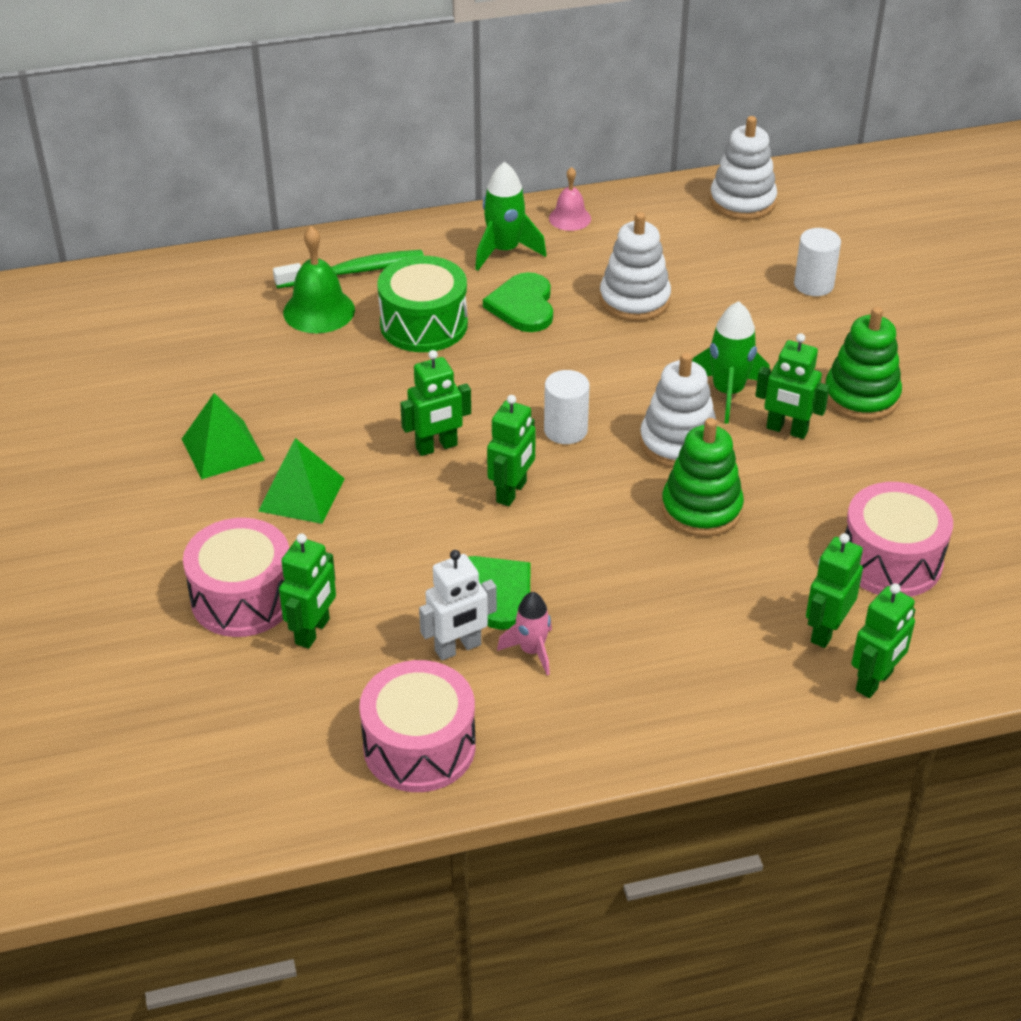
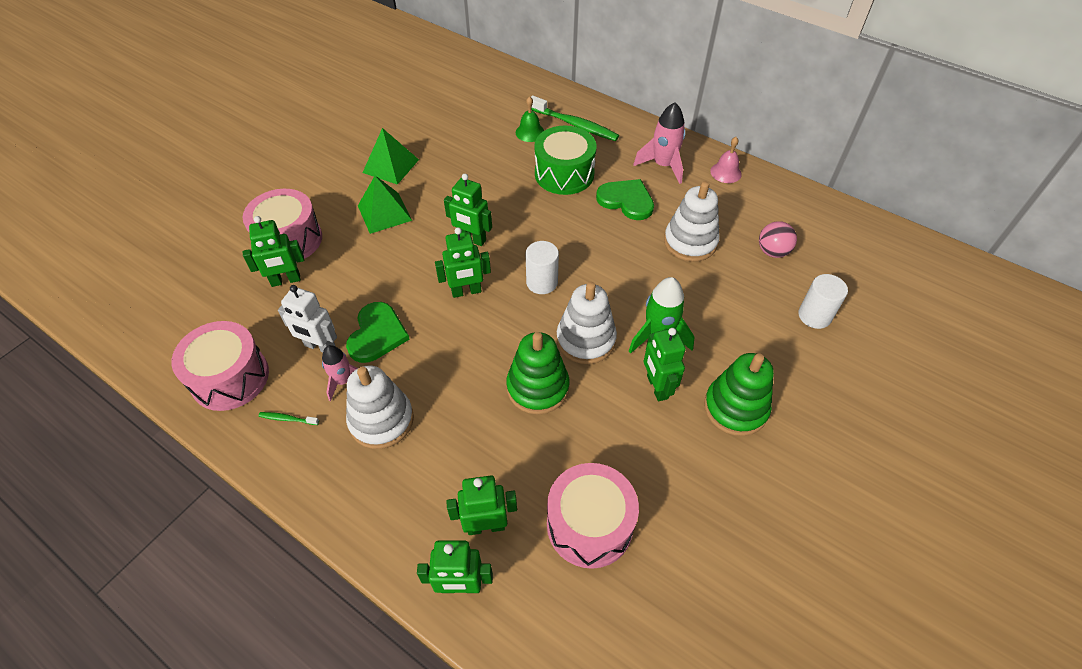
camera: 50 degrees right, 10 degrees up
(319, 311) = (530, 132): green bell -> green bell, size x0.63
(504, 251) = (663, 165): green rocket -> pink rocket
(523, 306) = (626, 200): green heart -> green heart turned 75 degrees clockwise
(537, 721) = (287, 419): none -> green toothbrush
(710, 258) = (772, 251): none -> pink ball
(742, 201) = (846, 233): white stacking toy -> white stacking toy (381, 420)

